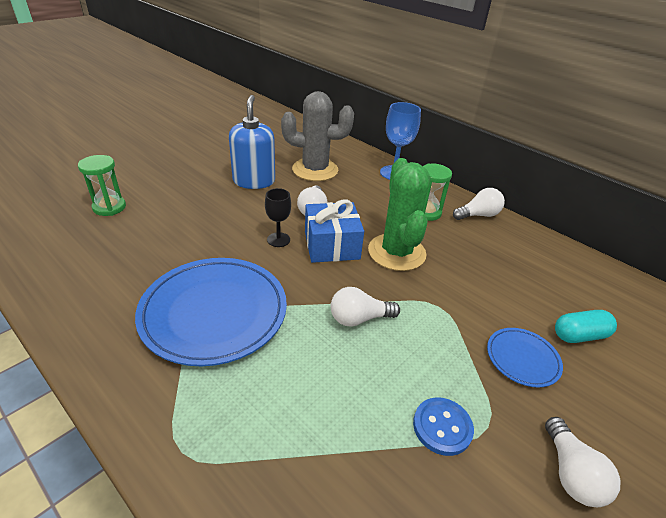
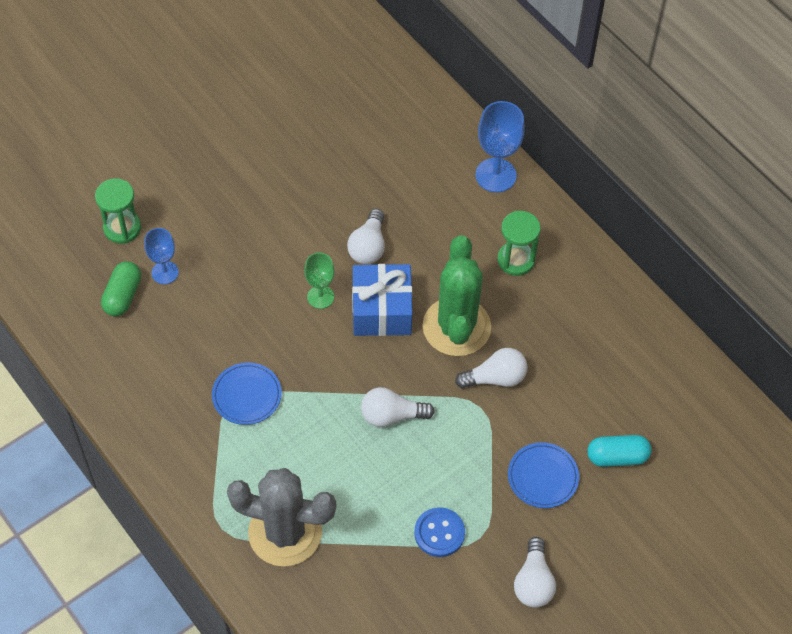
camera: 10 degrees right, 20 degrees up
(100, 247) = (123, 296): none -> green capsule
(142, 231) = (165, 272): none -> blue goblet
(214, 313) = (247, 395): blue plate -> blue plate, size x0.48
(254, 181) = (298, 184): blue soap dispenser -> none
(278, 240) = (320, 297): black goblet -> green goblet
(315, 170) = (384, 163): grey cactus -> grey cactus (285, 532)
(478, 215) = (584, 269): white light bulb -> white light bulb (495, 378)

